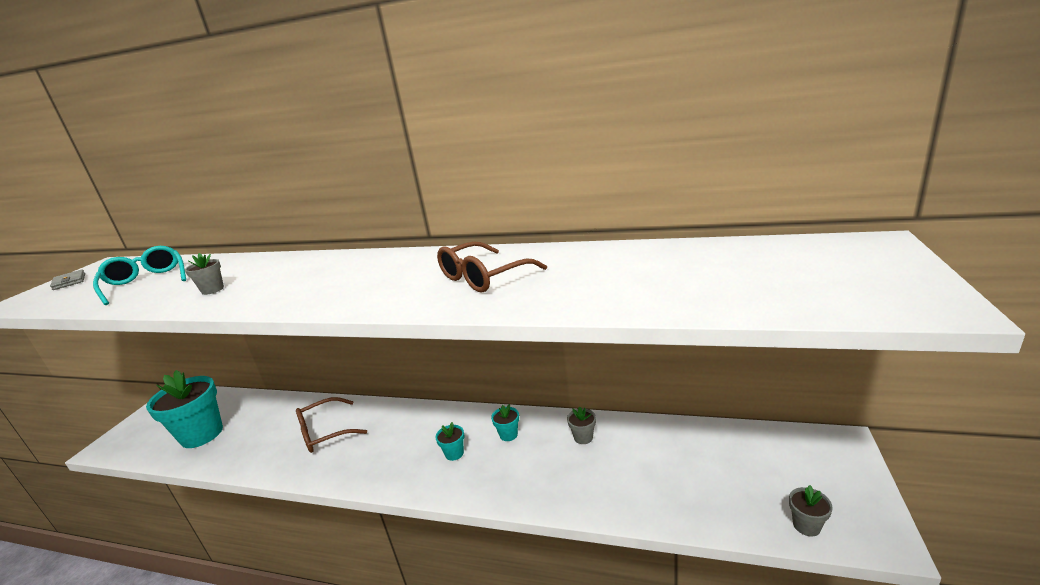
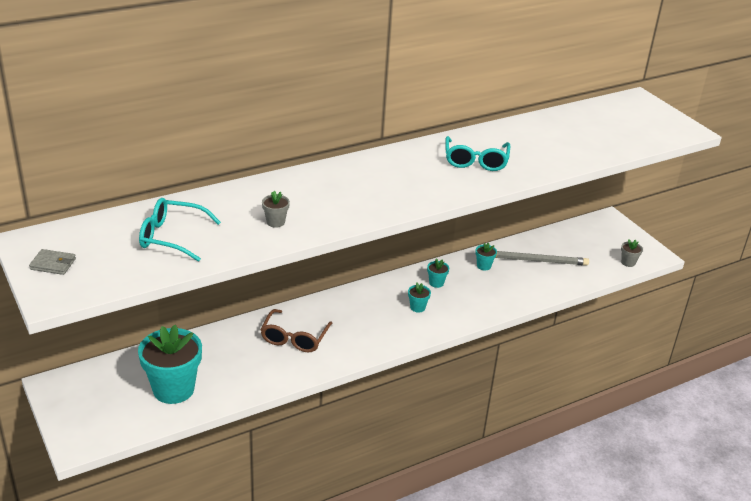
camera: 50 degrees left, 10 degrees up
(483, 277) = (475, 161): brown glasses -> turquoise glasses
(583, 437) = (484, 266): grey flower pot -> turquoise flower pot
(658, 459) = (537, 260): none -> grey pencil

